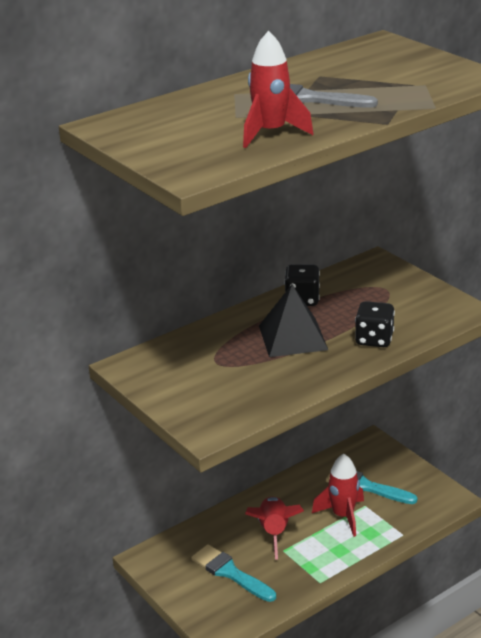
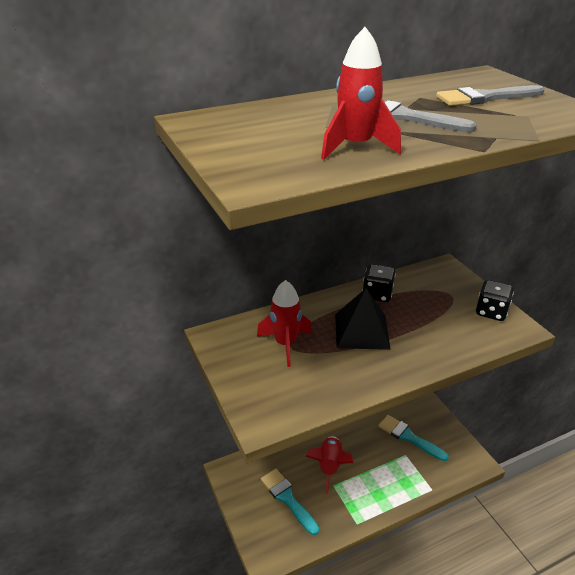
camera: 10 degrees right, 5 degrees up
(343, 516) = (386, 461): red rocket -> red rocket (285, 344)
(374, 339) = (433, 345): black dice -> black dice (491, 312)
(384, 70) = (485, 98): none -> grey brush

